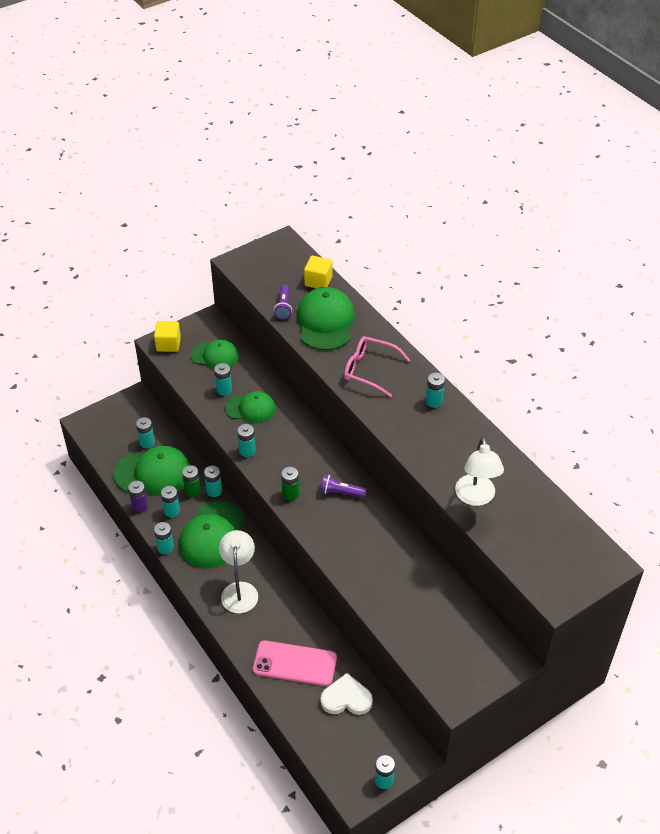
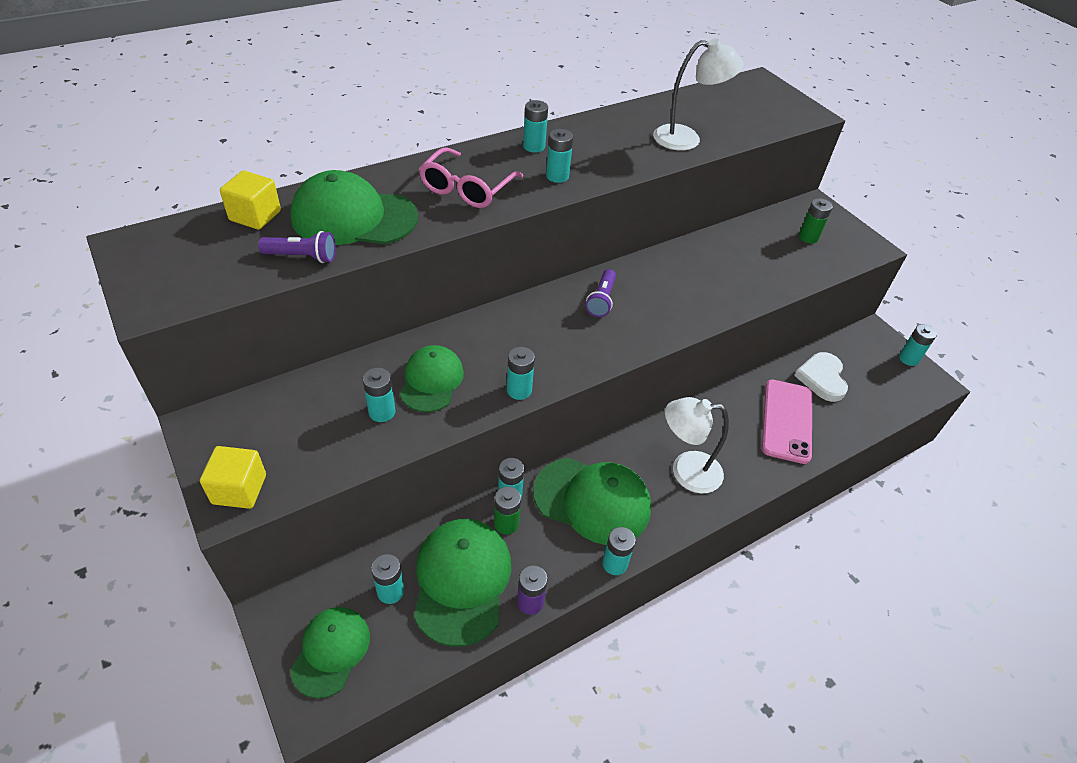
camera: 90 degrees left, 0 degrees up
(172, 511) = (544, 554): turquoise battery -> turquoise battery (557, 176)
(214, 356) = (296, 421): green cap -> green cap (331, 651)
(290, 494) = (603, 348): green battery -> green battery (808, 237)

